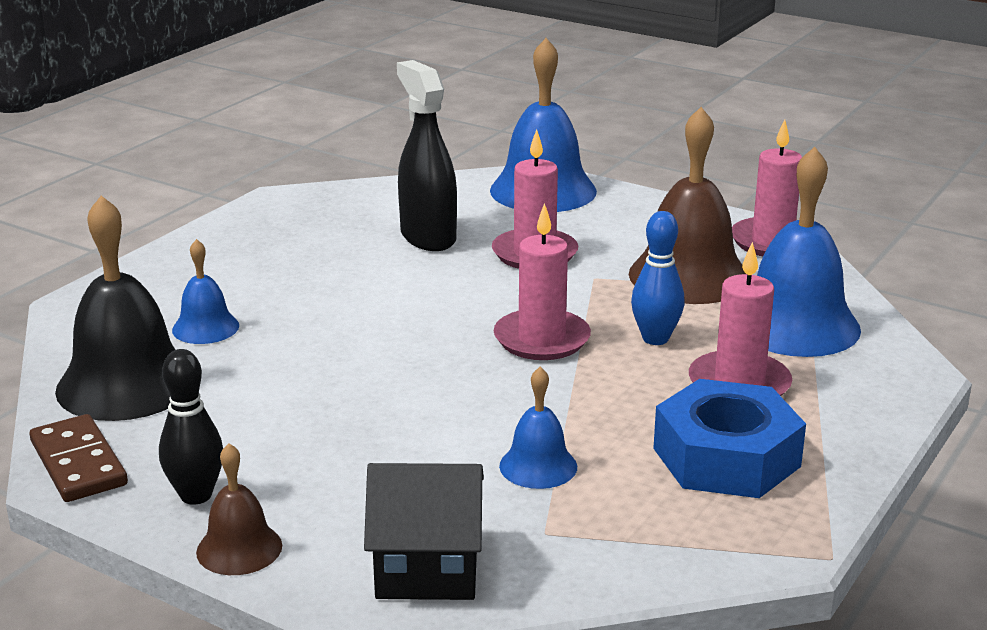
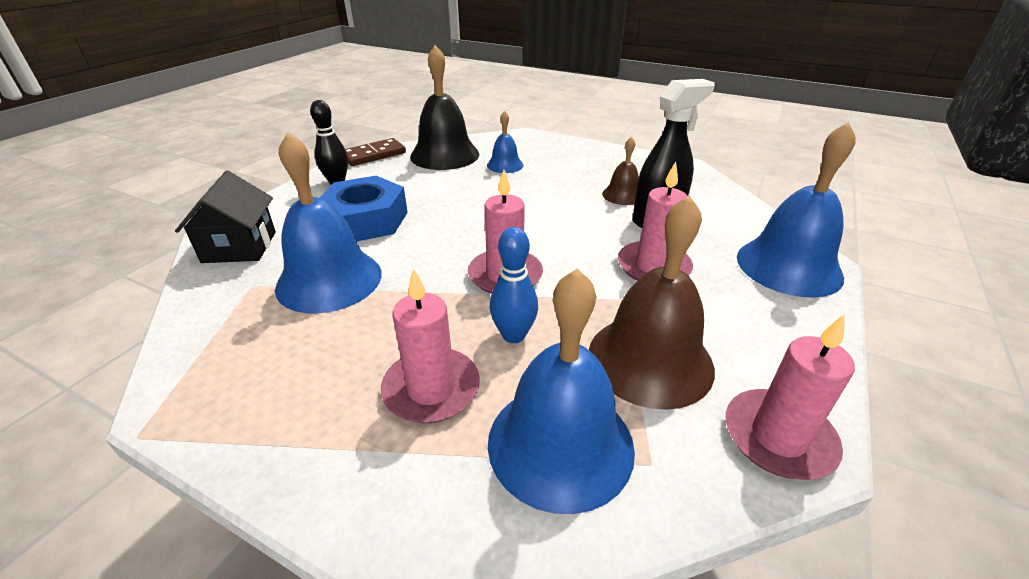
camera: 85 degrees right, 10 degrees up
(239, 548) = (286, 196): brown bell -> brown bell (622, 195)
(538, 466) = (329, 280): blue bell -> blue bell, size x1.95
(726, 457) = (310, 374): blue nut -> blue nut (366, 220)

